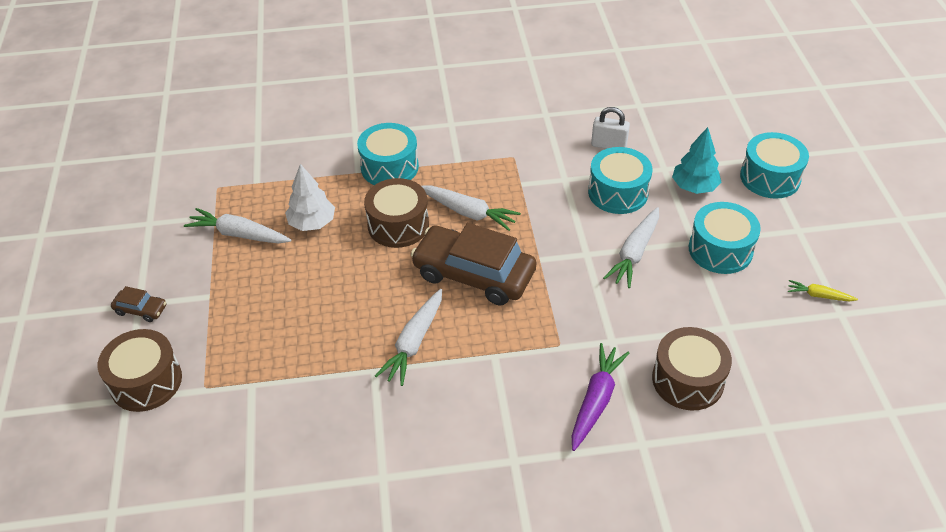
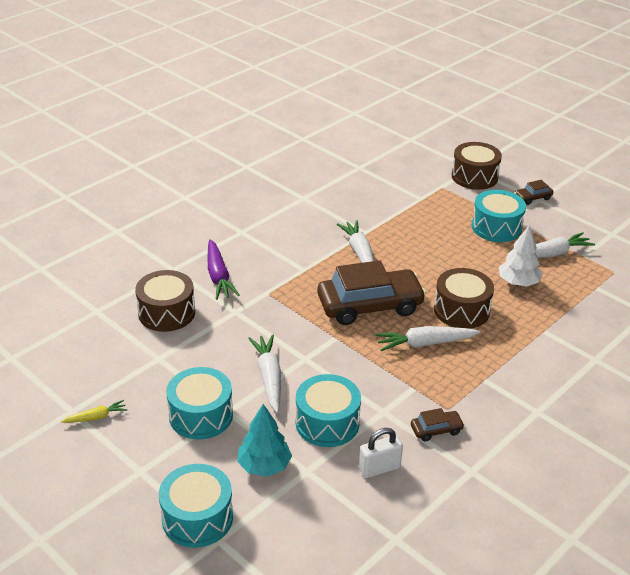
camera: 140 degrees right, 10 degrees down
(389, 167) = (528, 347): turquoise drum -> turquoise drum (496, 227)
(539, 148) = (436, 430): none -> brown car

